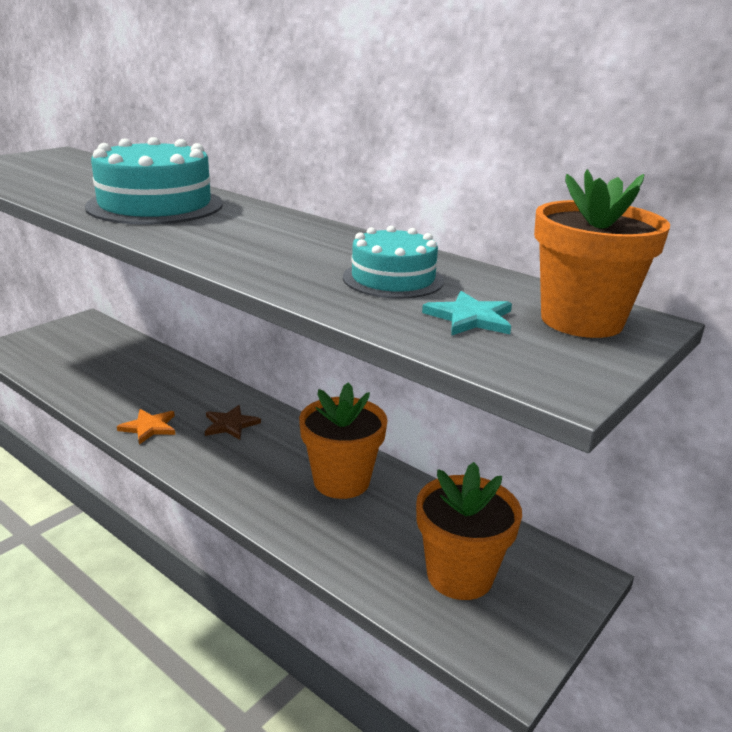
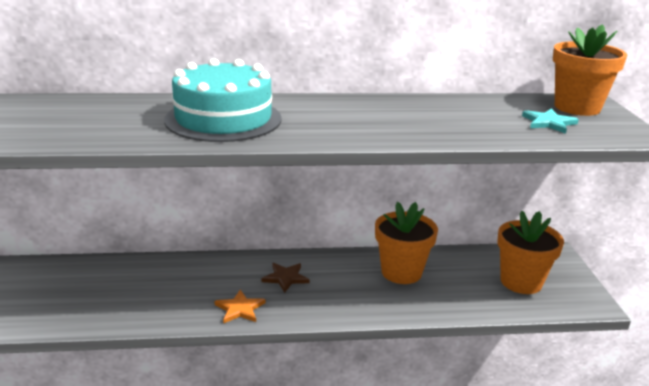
camera: 45 degrees left, 0 degrees up
(393, 279) = (474, 116): turquoise cake -> none

